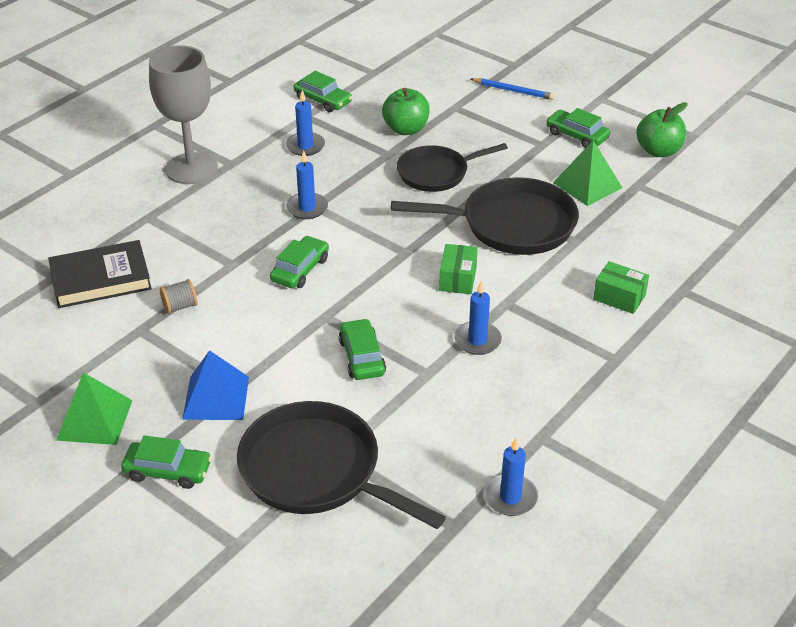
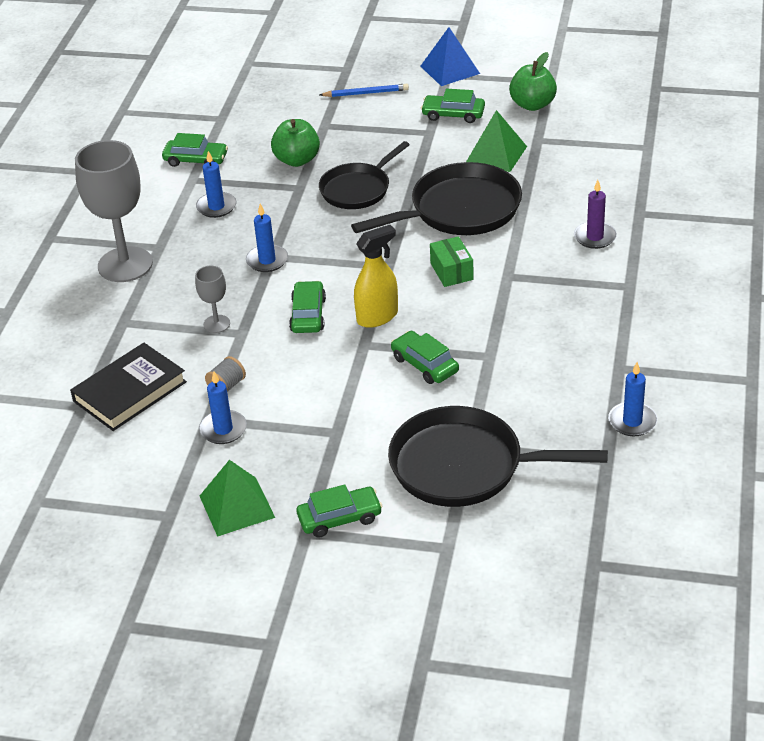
camera: 25 degrees left, 0 degrees up
(216, 398) = (328, 446): blue pyramid -> blue pyramid (450, 70)
(219, 248) = (216, 324): none -> grey goblet
(357, 295) = (377, 317): none -> yellow spray bottle
(477, 340) = (509, 314): blue candle -> blue candle (223, 429)
(619, 297) = (595, 237): green box -> purple candle

